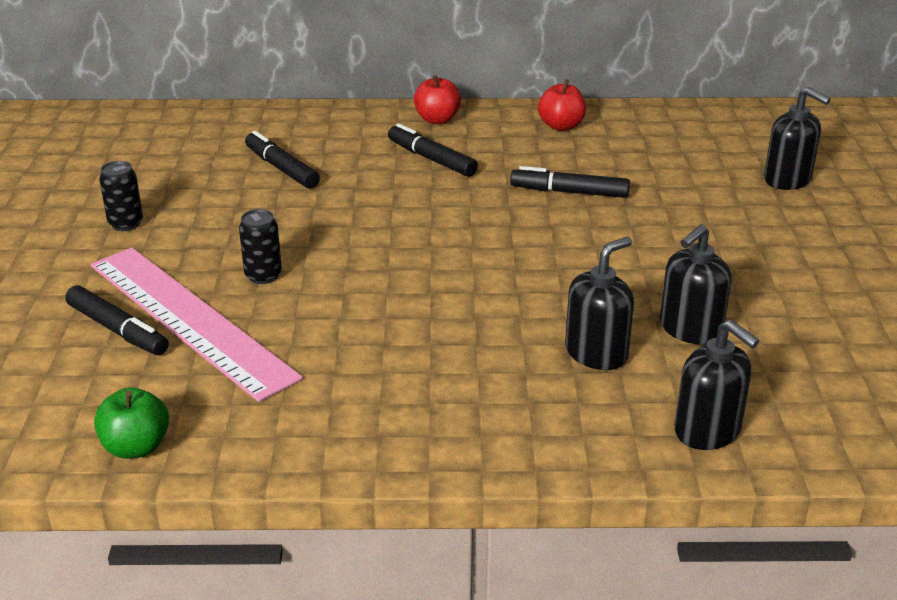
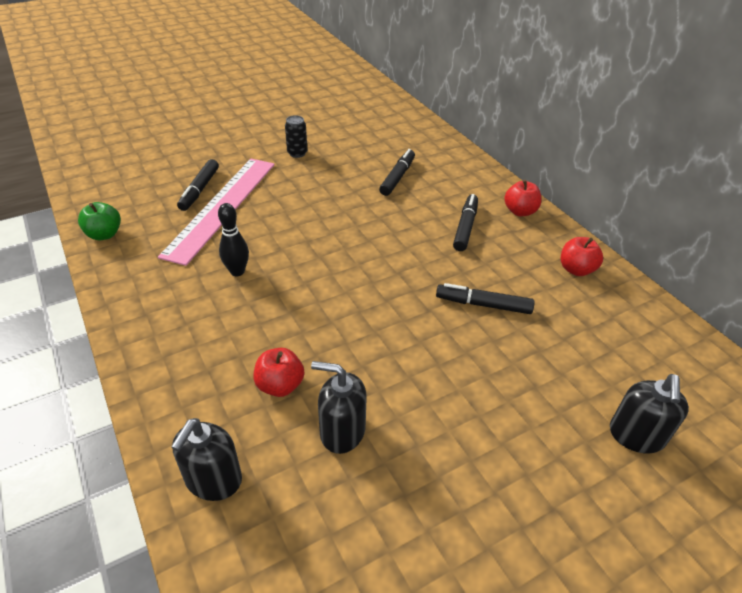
camera: 60 degrees right, 10 degrees up
(263, 276) = (279, 214): black can -> none
(359, 338) = (237, 271): none -> black bowling pin
(569, 192) = (483, 304): black marker -> black marker turned 60 degrees counterclockwise
(596, 353) = (280, 385): black soap dispenser -> red apple

